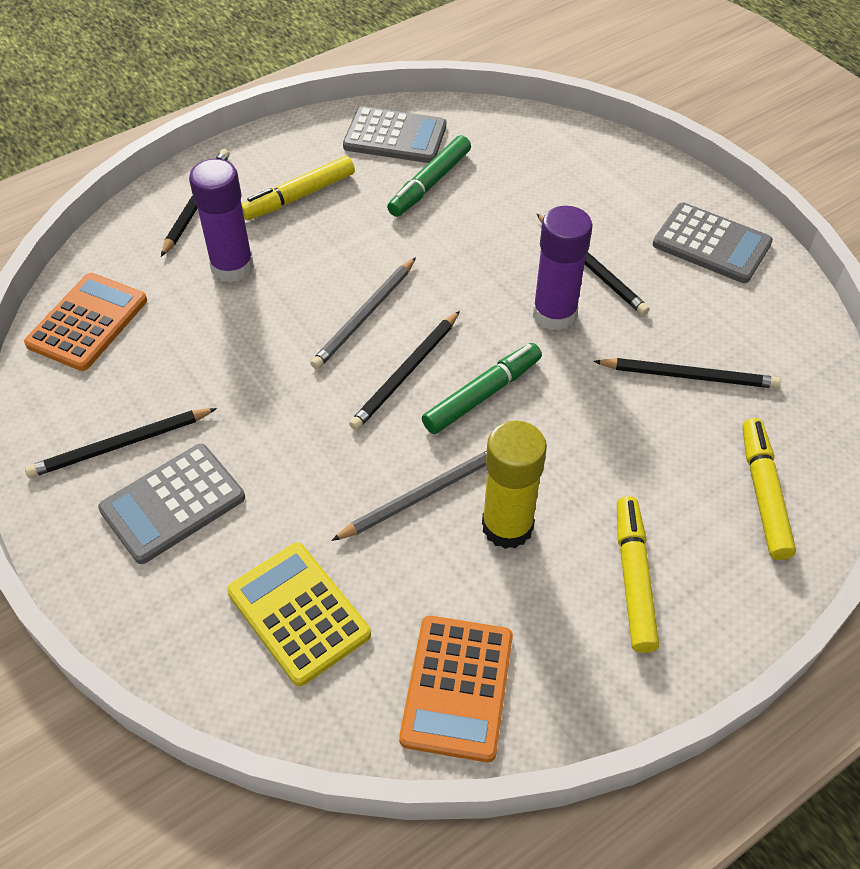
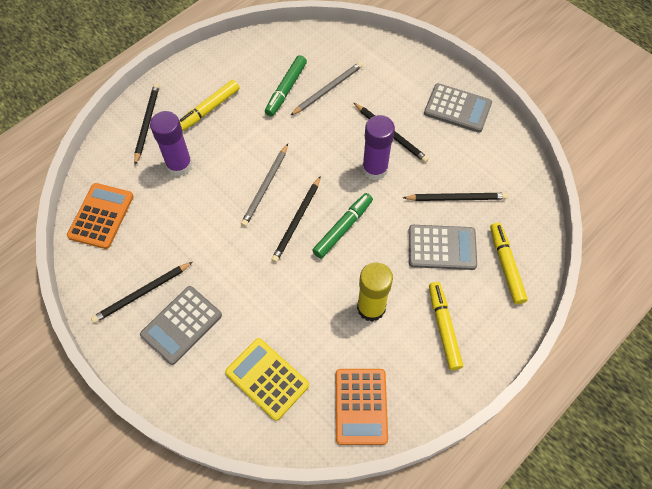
camera: 10 degrees left, 10 degrees up
(395, 137) = (258, 58): grey calculator -> grey calculator (442, 248)
(423, 494) = (321, 296): grey pencil -> grey pencil (328, 89)

